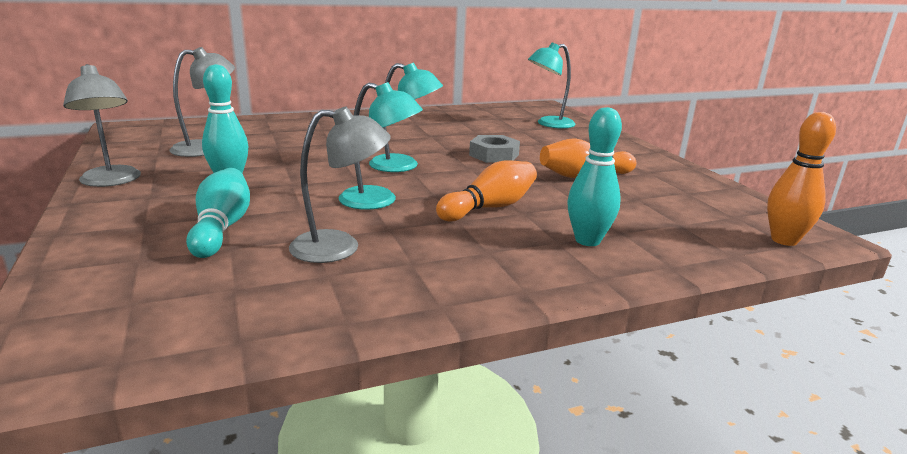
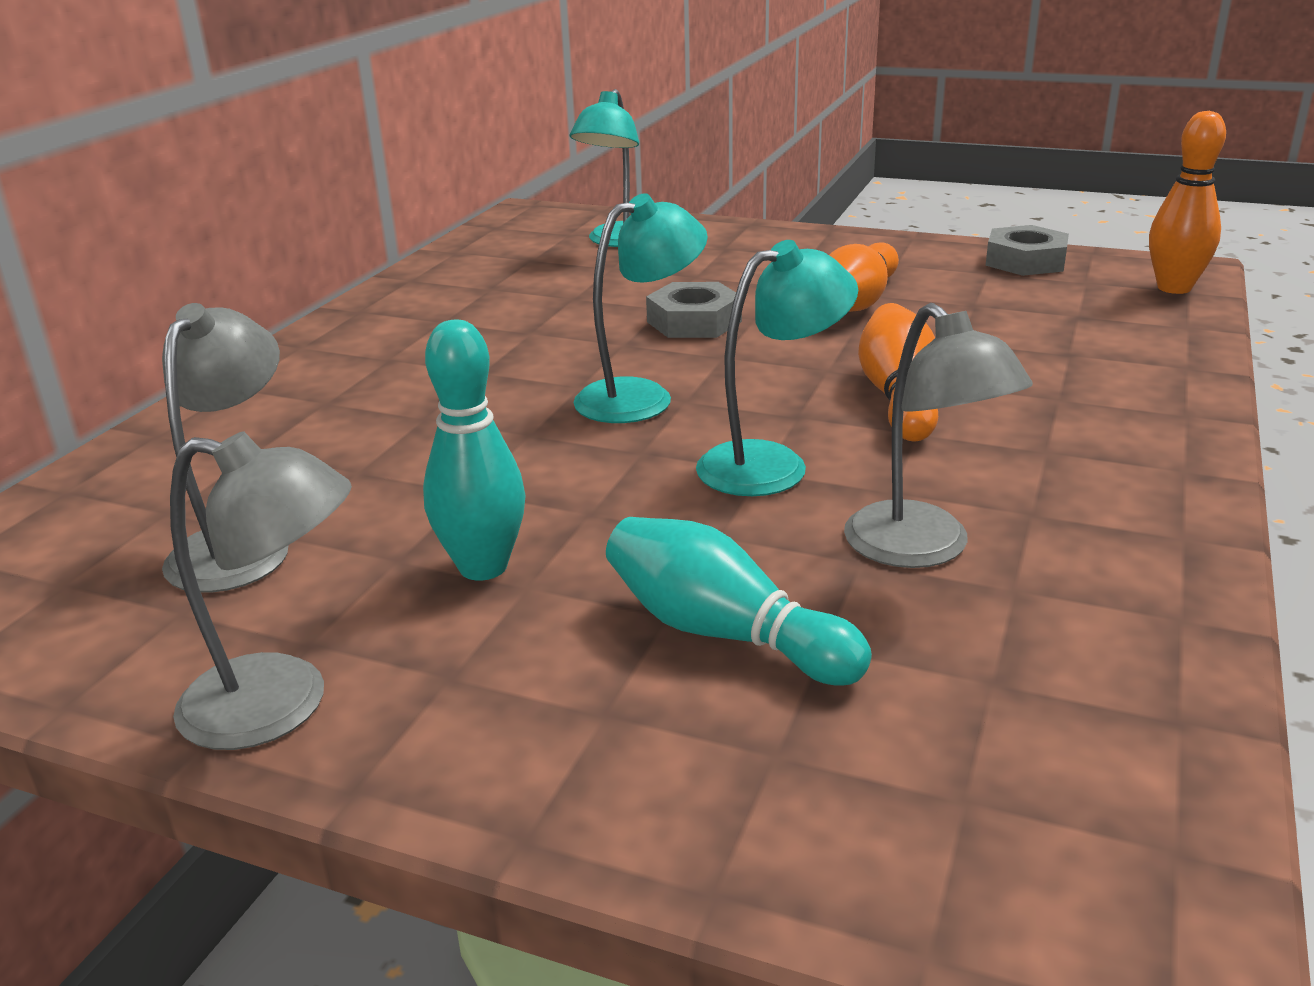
camera: 45 degrees left, 5 degrees up
(340, 247) = (922, 549): grey lamp -> grey lamp turned 120 degrees clockwise
(587, 240) = (1074, 380): turquoise bowling pin -> none
(724, 196) = (1025, 261): none -> grey nut

